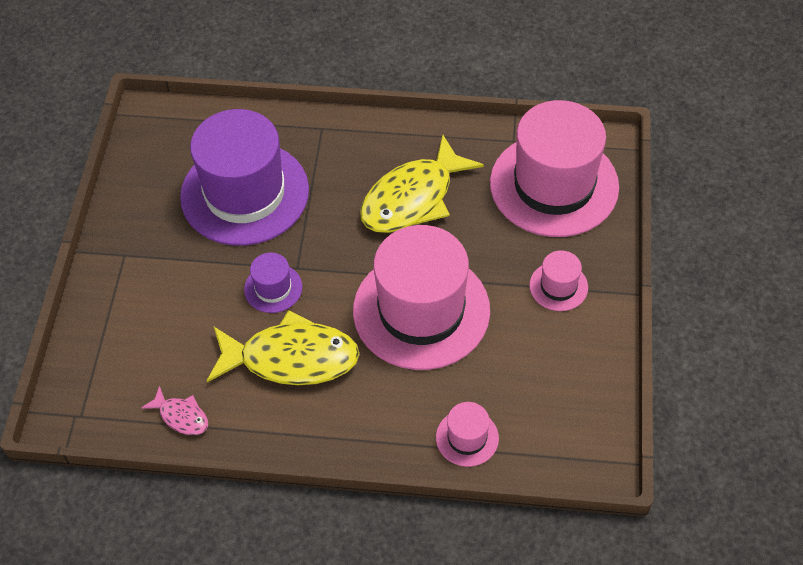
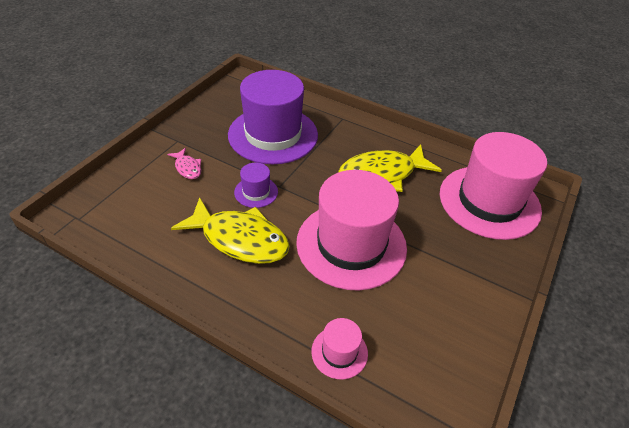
camera: 20 degrees right, 10 degrees down
(181, 416) = (140, 246): pink fish -> pink fish (187, 168)
(558, 286) = (466, 268): pink hat -> none

